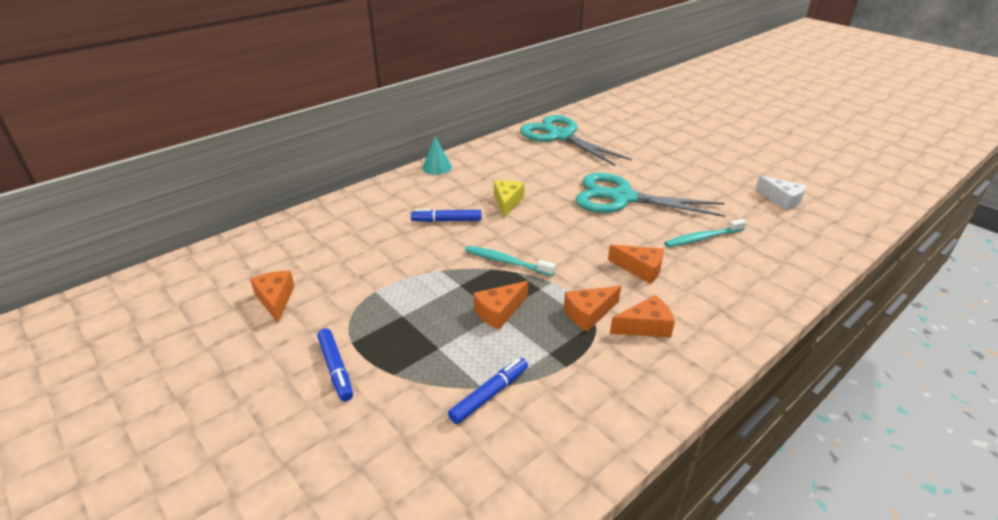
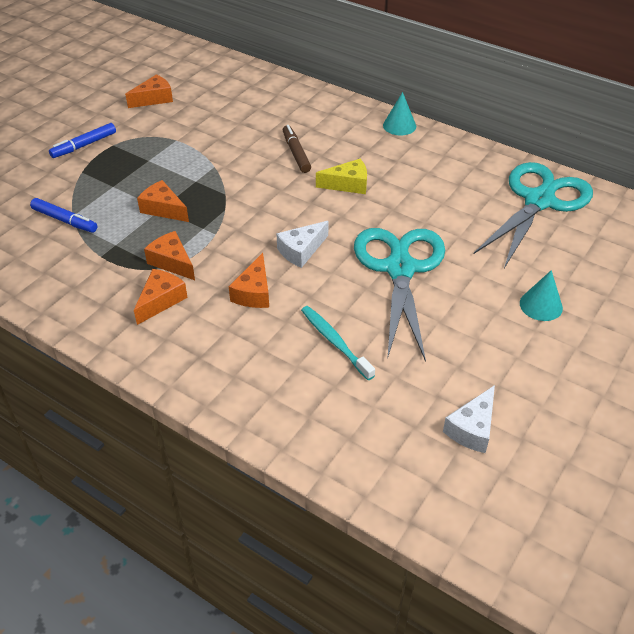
camera: 75 degrees right, 10 degrees up
(446, 220) = (296, 153): blue marker -> brown marker
(506, 262) = (238, 201): turquoise toothbrush -> none
(590, 237) = (301, 251): none -> white cheese
(645, 326) = (161, 300): orange cheese -> orange cheese turned 120 degrees counterclockwise
(667, 157) = (541, 305): none -> turquoise cone

